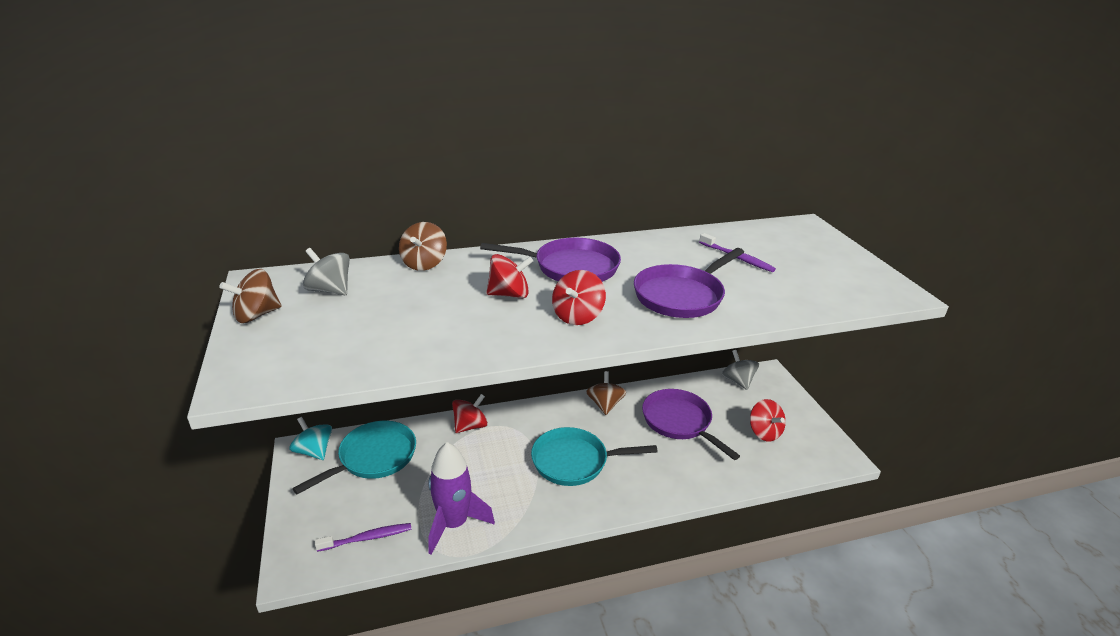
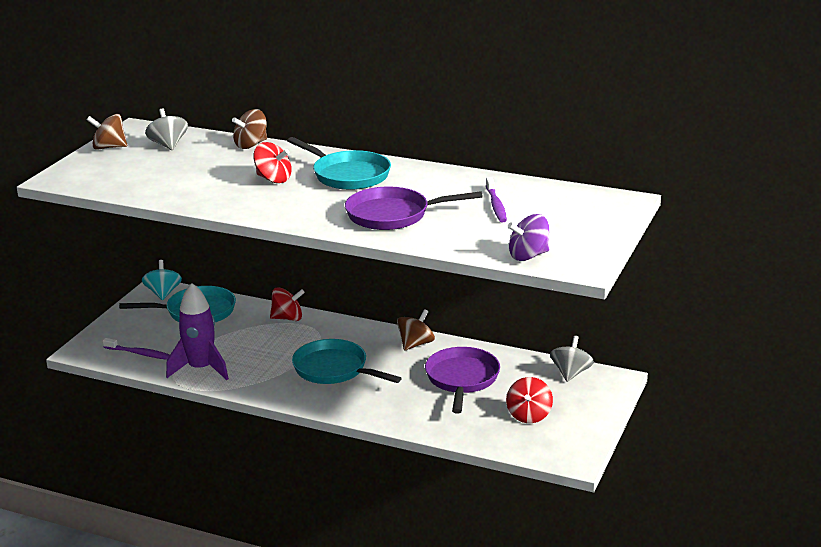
camera: 40 degrees right, 5 degrees down
(570, 267) = (347, 175): purple pan -> turquoise pan
(577, 316) = (294, 204): red spinning top -> none
(849, 297) = (528, 256): none -> purple spinning top

